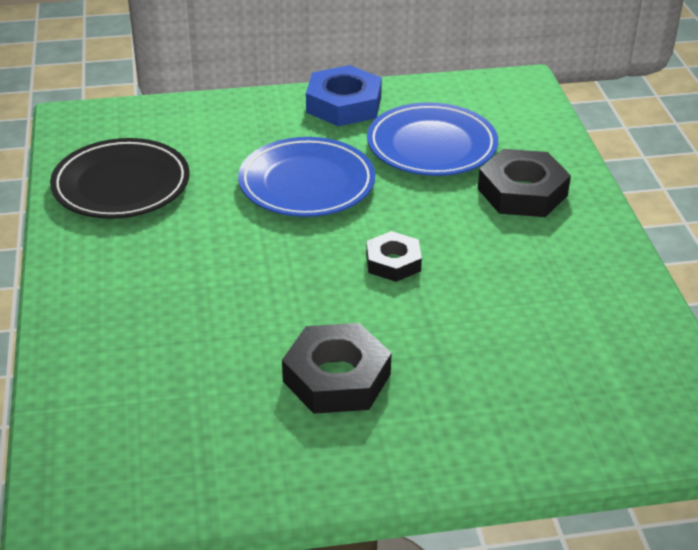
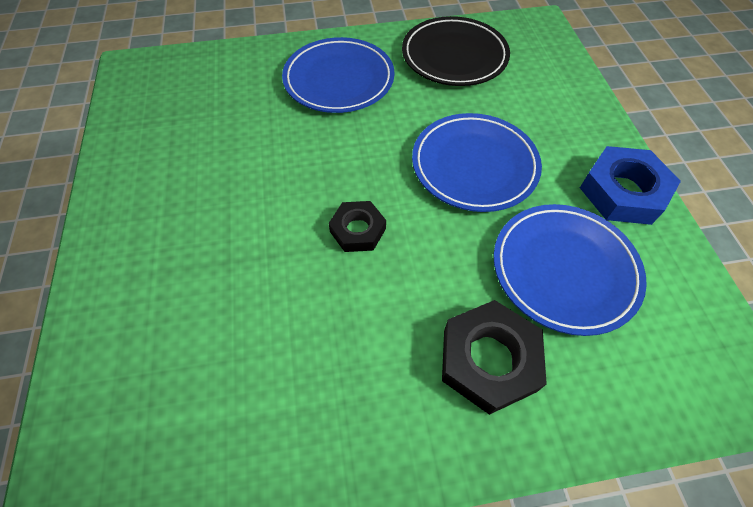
camera: 90 degrees right, 20 degrees up
(147, 279) = (339, 80): none -> blue plate
(336, 378) = (213, 190): black nut -> none

